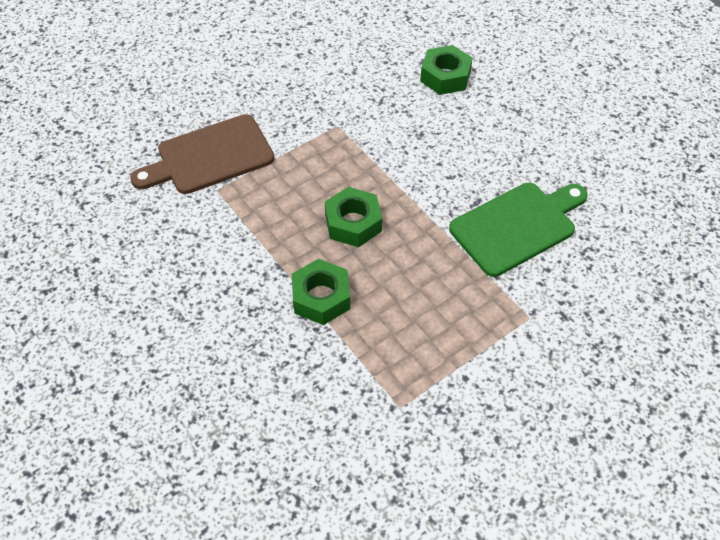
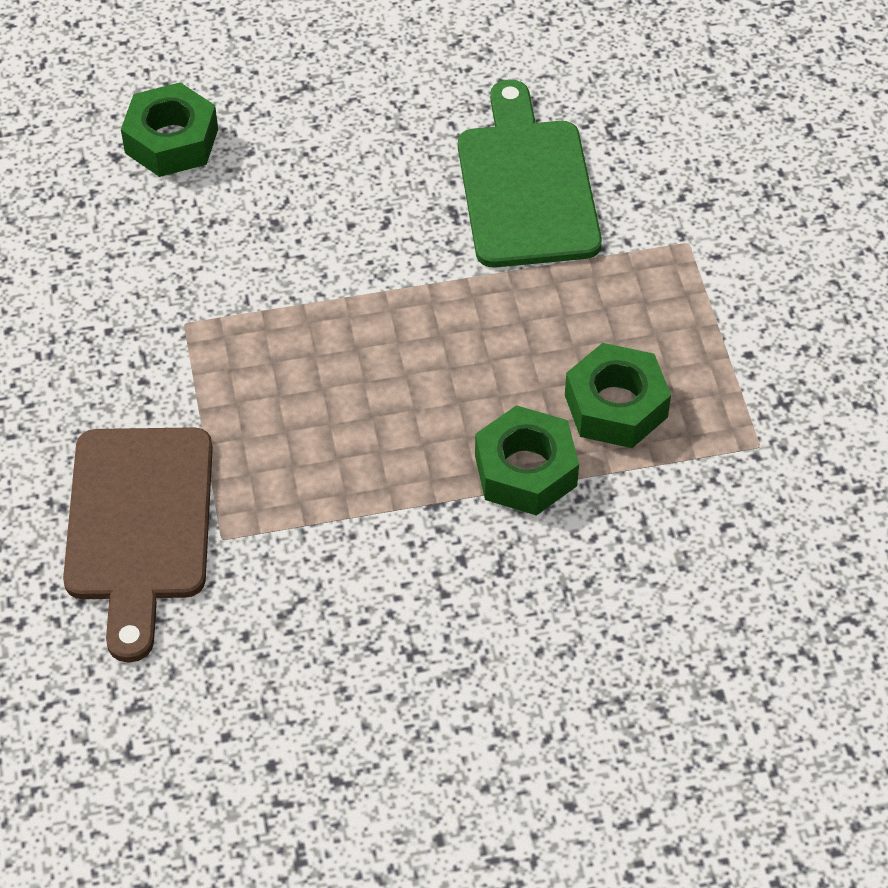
camera: 65 degrees left, 0 degrees up
(353, 223) = (405, 378): green nut -> green nut (616, 406)

